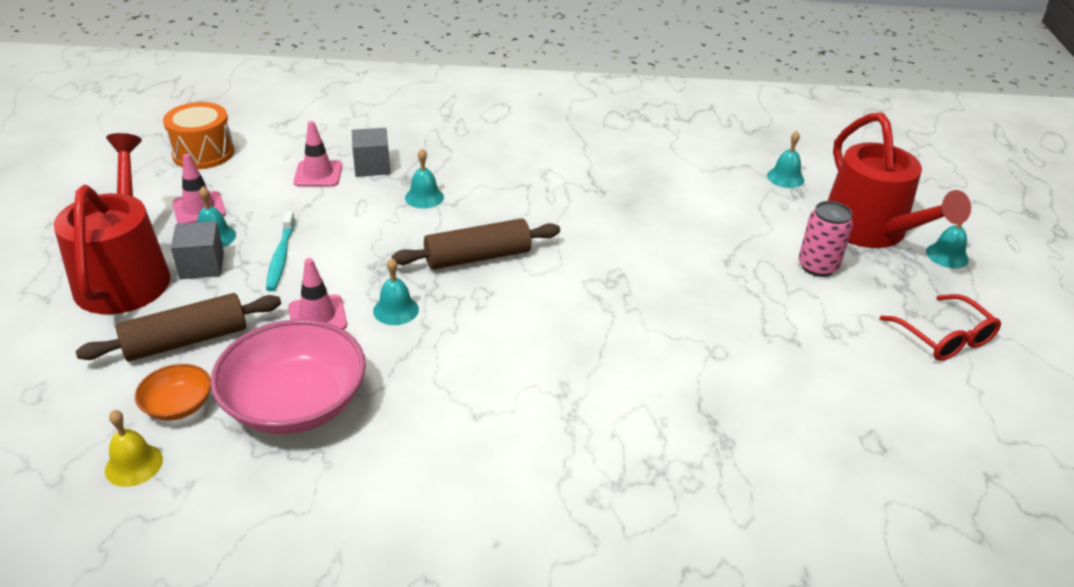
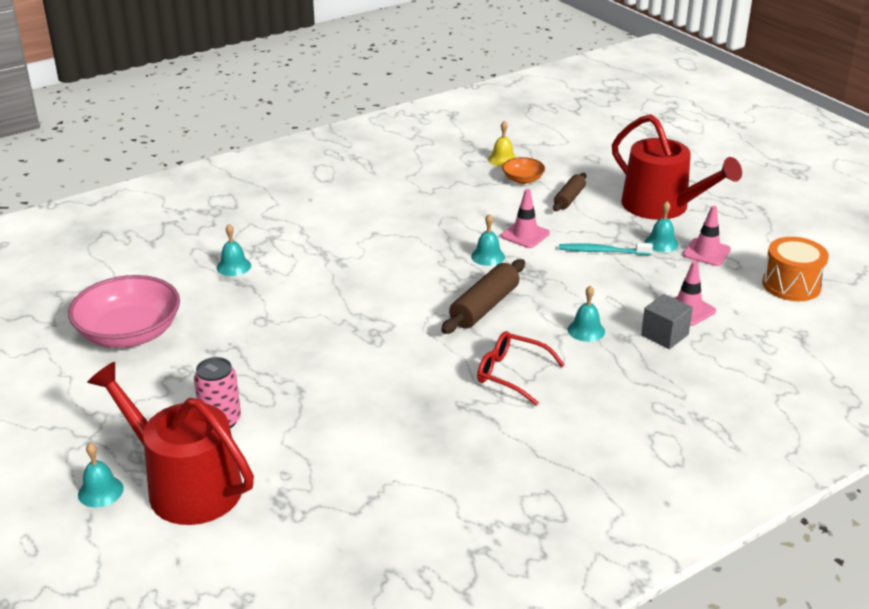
camera: 145 degrees right, 5 degrees down
(186, 341) = (569, 198): brown rolling pin -> brown rolling pin, size x0.64
(202, 265) = (634, 228): grey cube -> none
(281, 256) = (602, 251): turquoise toothbrush -> turquoise toothbrush turned 45 degrees counterclockwise
(295, 403) = (471, 201): pink bowl -> pink bowl (129, 334)
(785, 177) = (304, 515): turquoise bell -> turquoise bell (233, 266)
(944, 338) = (93, 403): red glasses -> red glasses (511, 374)

